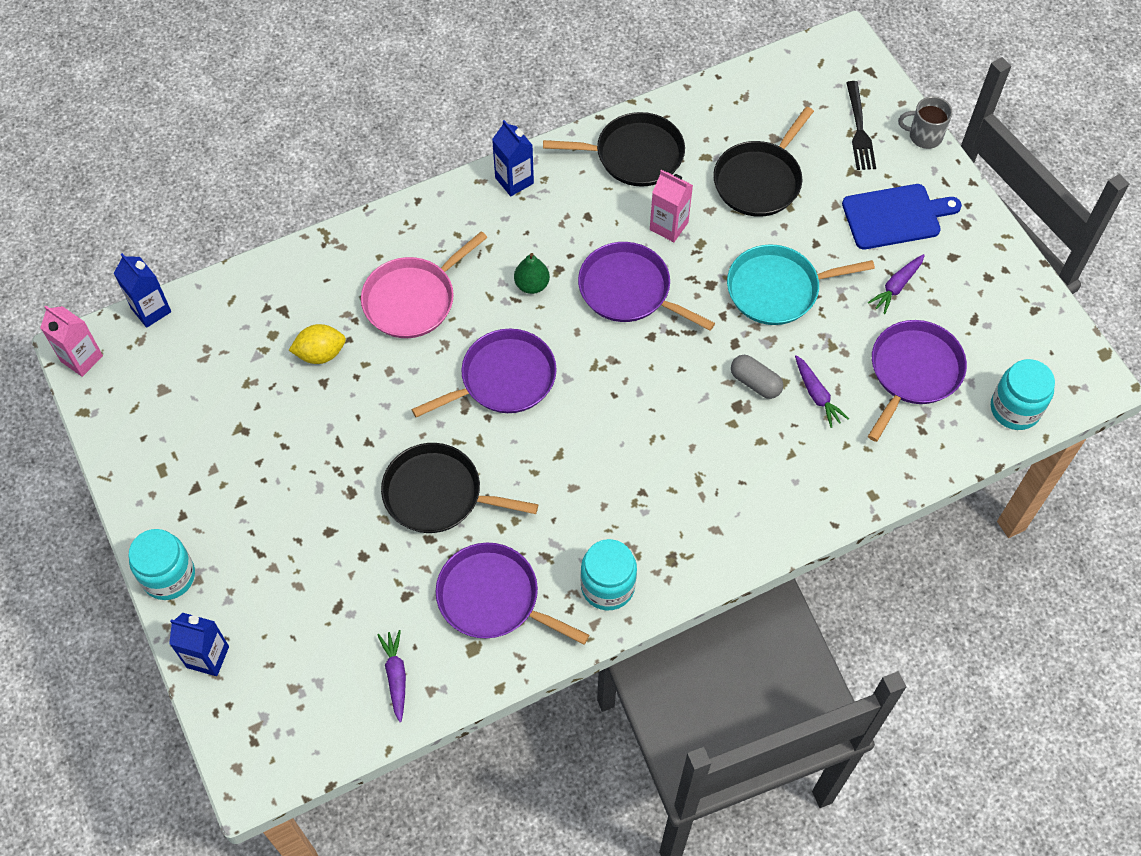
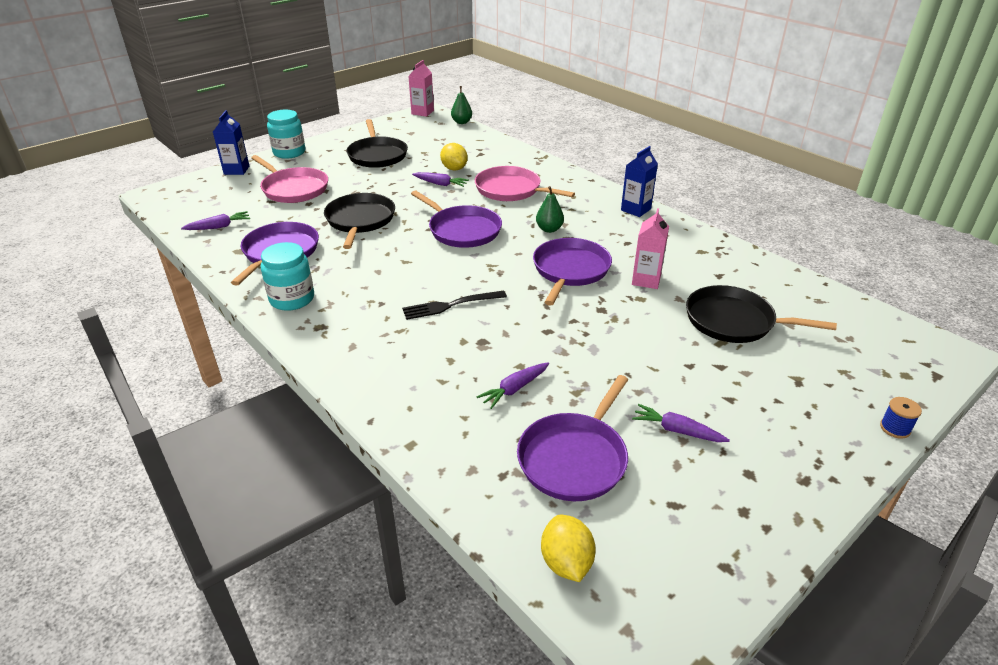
camera: 75 degrees right, 25 degrees down
(151, 310) = (461, 122): blue carton -> green pear
(308, 574) = (293, 189): none -> pink pan
(364, 380) = (440, 184): none -> purple carrot
(634, 155) = (703, 254): black pan -> black pan (377, 155)
(755, 383) = (511, 348): grey capsule -> none
(777, 289) = (621, 348): turquoise pan -> none
(859, 129) = (854, 377): black fork -> black fork (450, 305)
(895, 216) = (767, 418): blue cutting board -> none
(913, 372) = (574, 458): purple pan -> purple pan turned 105 degrees clockwise
(924, 136) = (895, 428): grey mug -> blue spool
(1015, 409) = (566, 562): turquoise jar -> yellow lemon

